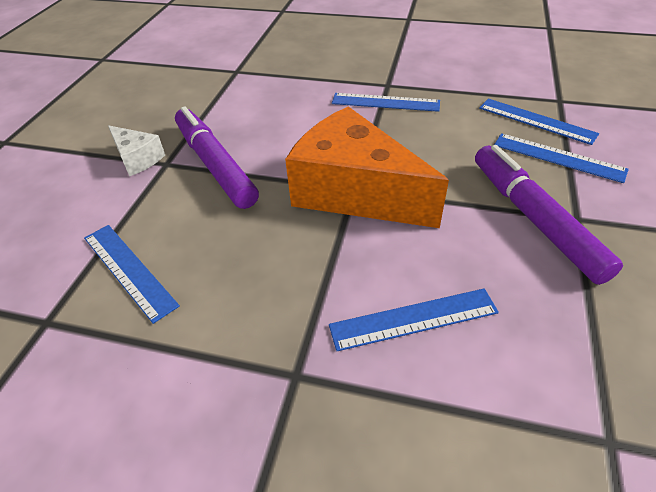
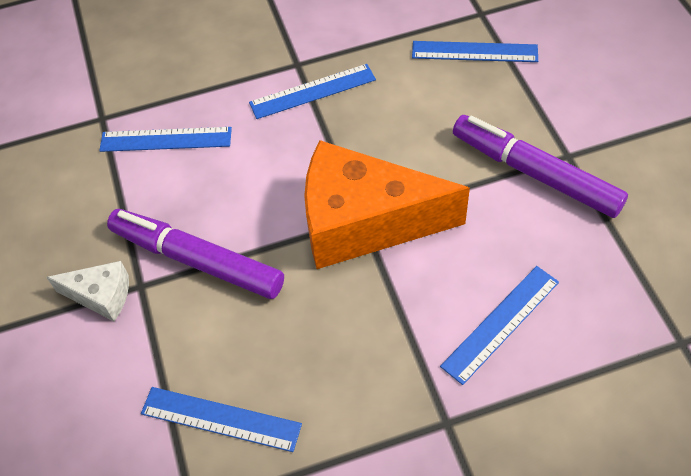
camera: 30 degrees left, 10 degrees up
(558, 157) = (518, 91): blue ruler -> blue ruler (166, 139)

